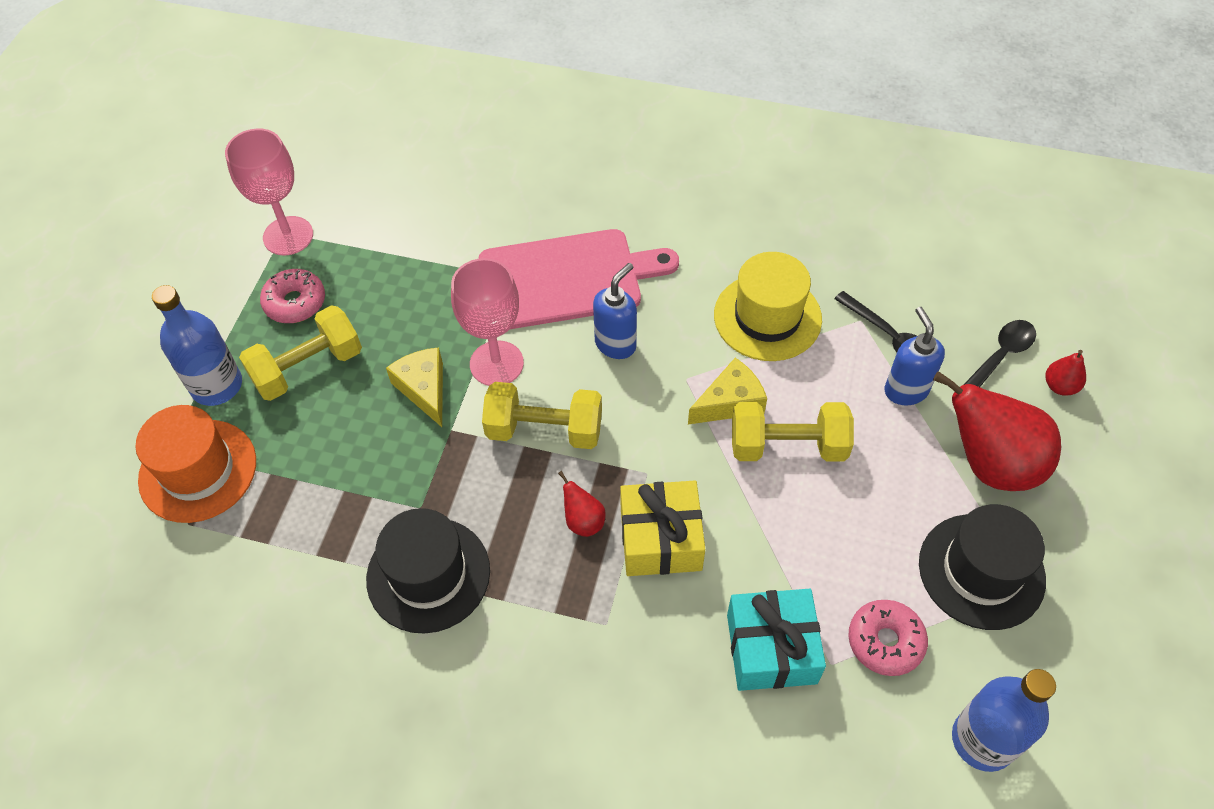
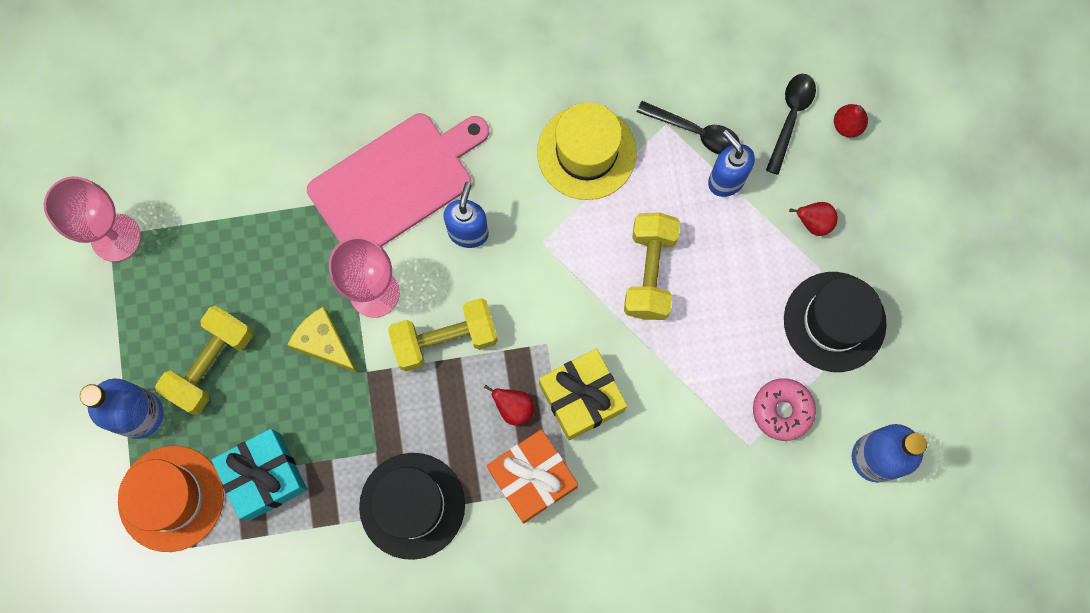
camera: 25 degrees left, 20 degrees up
(295, 302) = (163, 304): pink donut -> none
(569, 599) = (532, 478): none -> orange gift
(730, 402) = (587, 250): yellow cheese -> none
(771, 648) = (701, 452): turquoise gift -> turquoise gift (264, 476)
(787, 446) = (649, 272): yellow dumbbell -> yellow dumbbell turned 60 degrees counterclockwise
(990, 463) = (813, 223): red pear -> red pear, size x0.44

